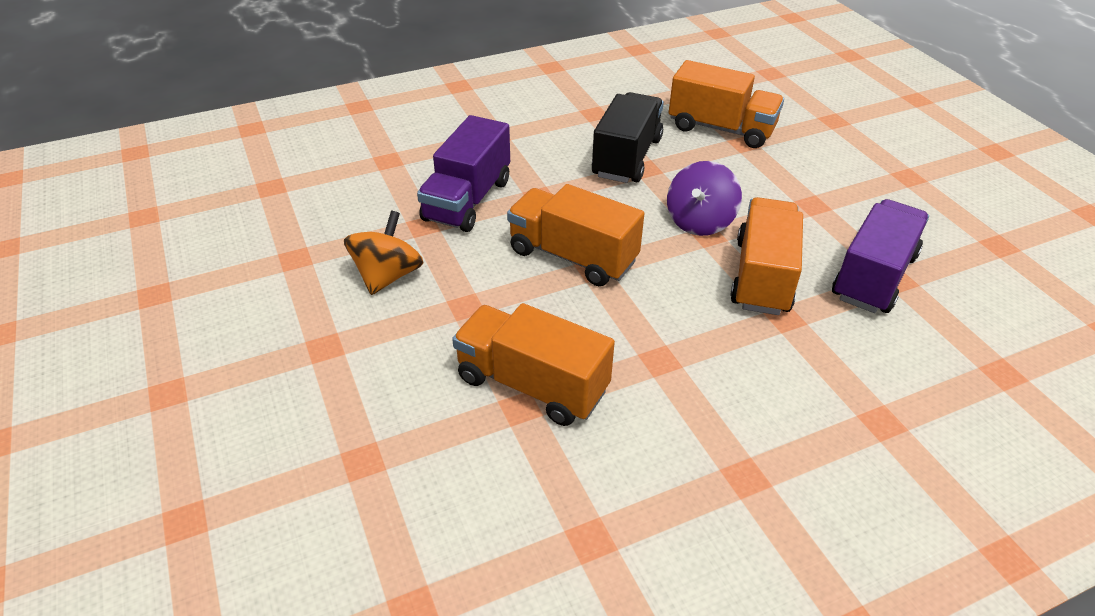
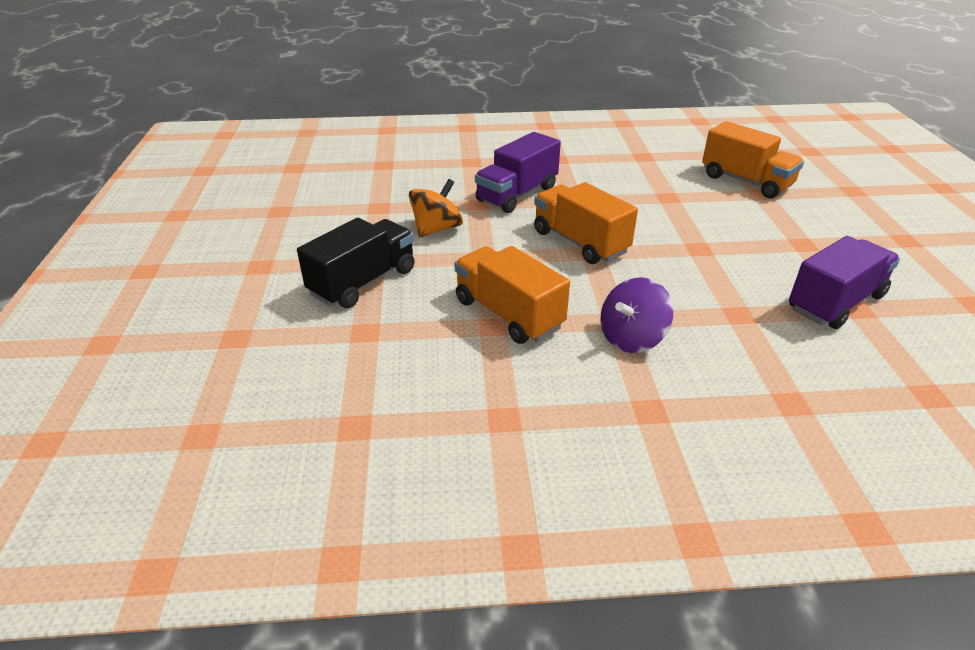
camera: 20 degrees right, 5 degrees down
(627, 157) = (655, 188): black truck -> black truck (363, 282)
(699, 221) = (696, 238): purple spinning top -> purple spinning top (631, 338)
(762, 276) = (732, 283): orange truck -> none

